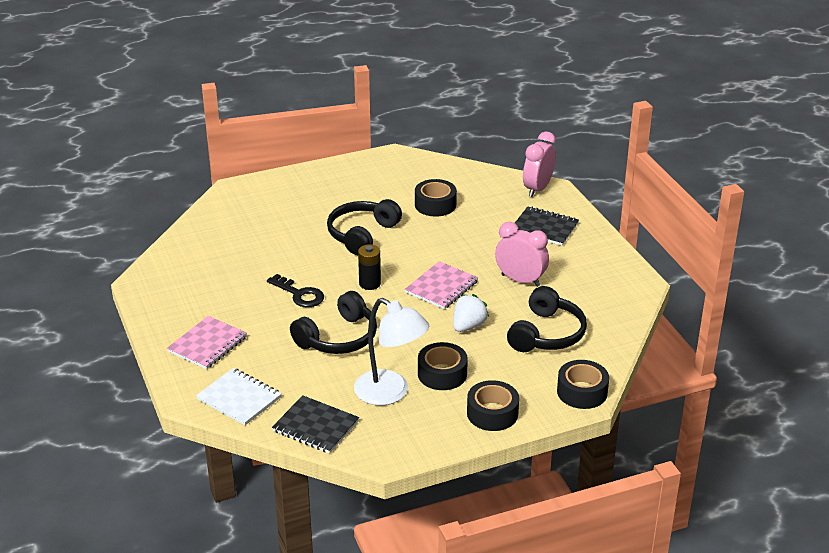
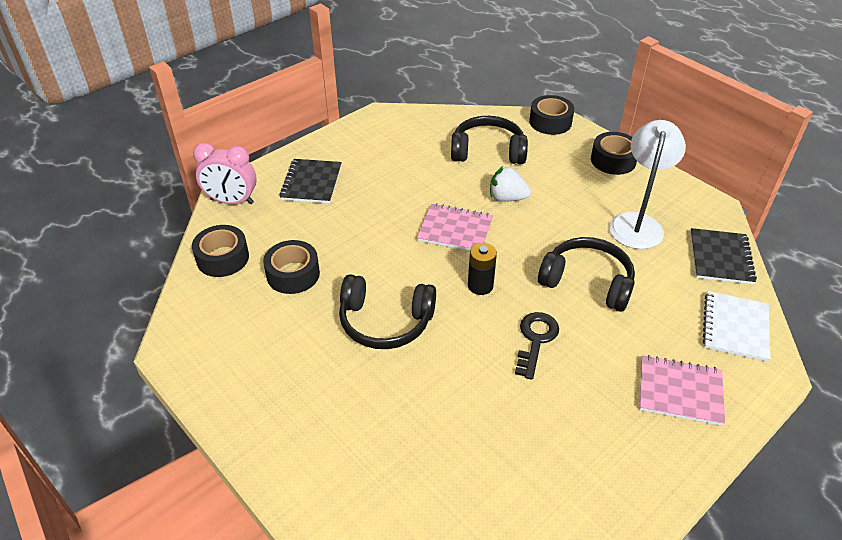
camera: 110 degrees left, 10 degrees up
(442, 374) = (586, 198): black tape -> black tape (222, 258)
(520, 280) = (414, 181): pink clock -> none

